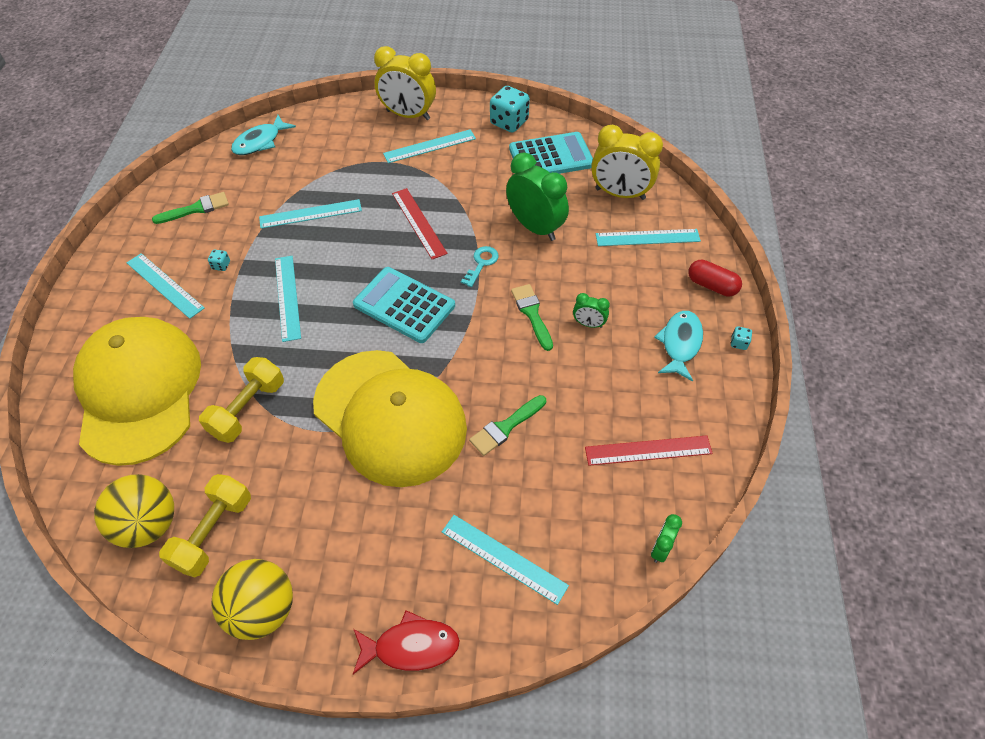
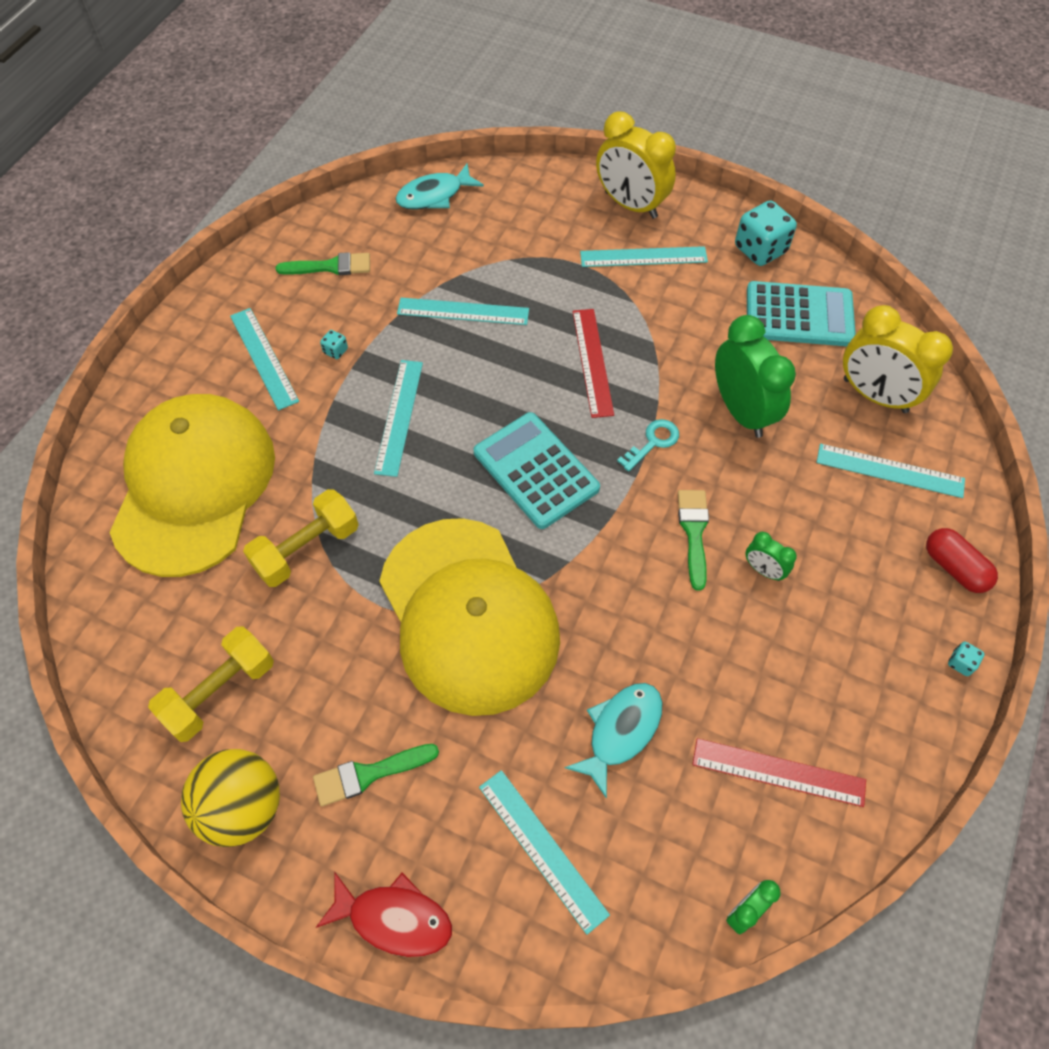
camera: 20 degrees right, 5 degrees up
(148, 524) = (154, 656): yellow ball -> none
(505, 427) = (605, 677): green brush -> green brush (369, 774)
(680, 344) = (877, 637): turquoise fish -> turquoise fish (620, 731)

